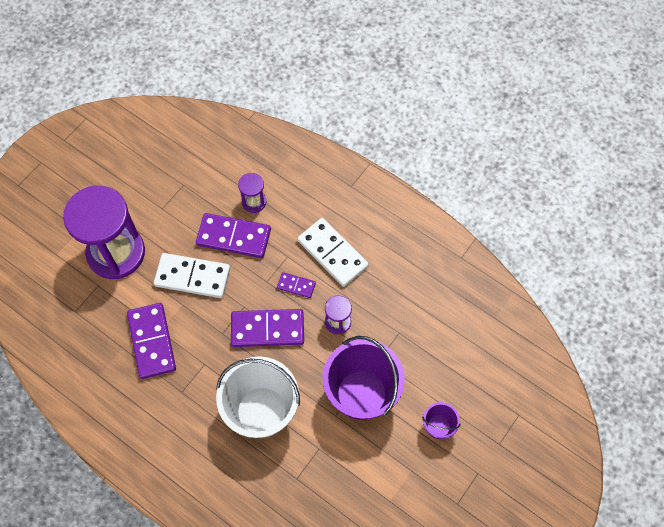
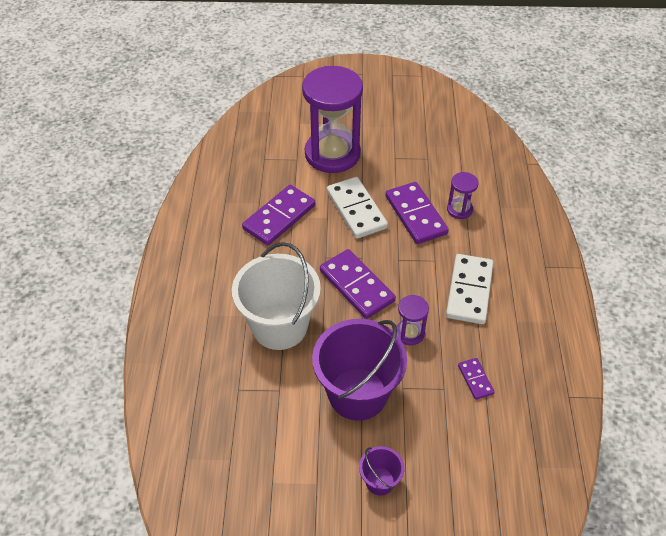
camera: 55 degrees right, 15 degrees down
(296, 285) = (414, 282): purple domino -> purple domino (475, 379)

